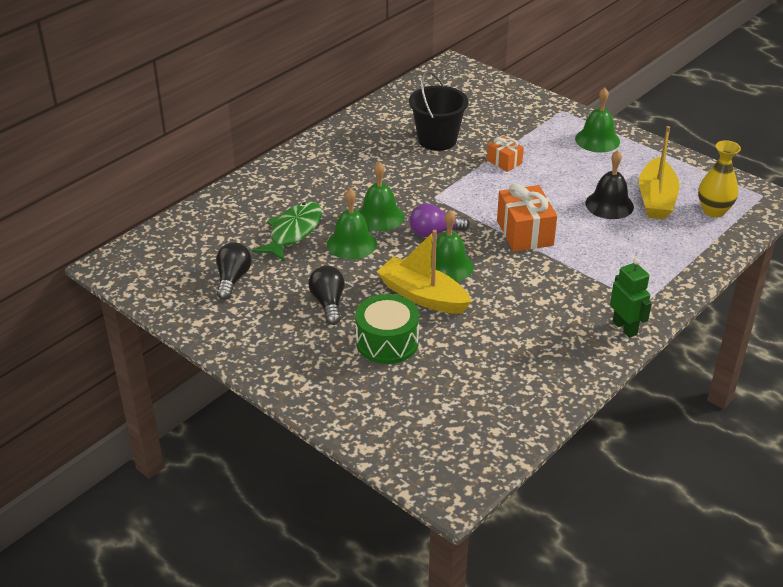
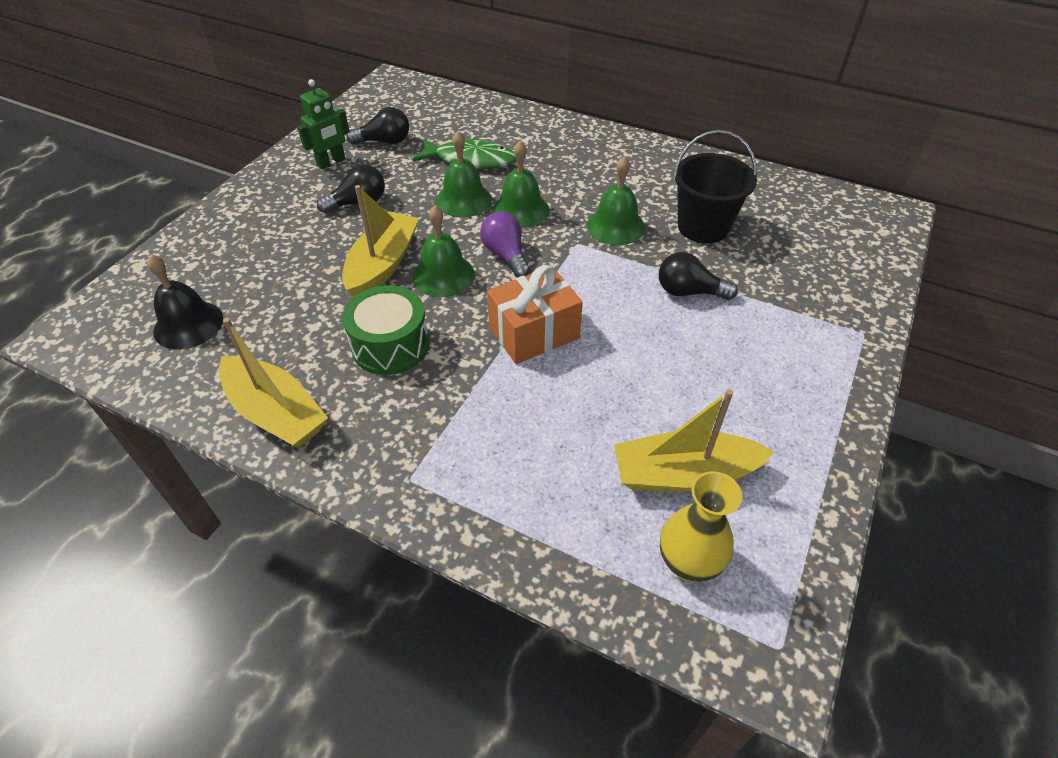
camera: 75 degrees right, 10 degrees up
(387, 342) = (299, 252): green drum -> green drum (390, 345)
(504, 162) = (689, 292): orange gift -> black light bulb
(574, 361) = (276, 413): none -> yellow boat
(597, 140) = (810, 383): green bell -> green bell (616, 226)
(609, 205) = (640, 415): black bell -> black bell (188, 324)
(625, 328) = (349, 461): green robot -> green robot (331, 162)

